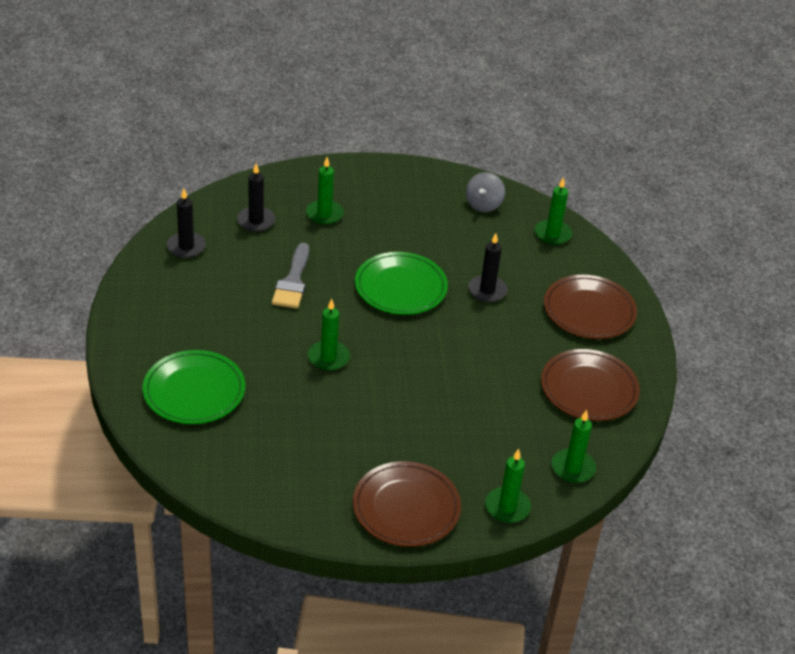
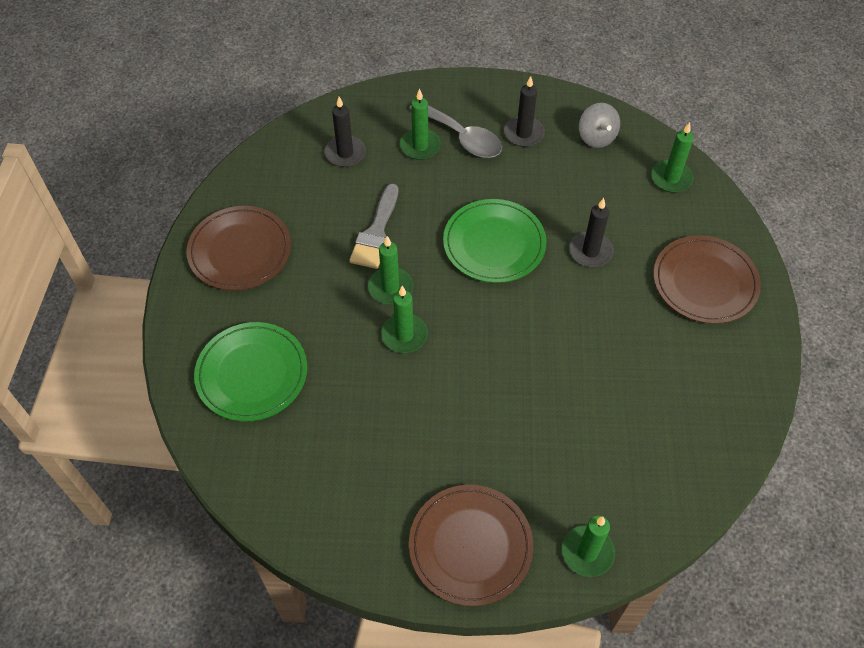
camera: 10 degrees right, 15 degrees up
(186, 247) = (267, 184): black candle -> black candle (523, 133)
(362, 206) = (462, 137): none -> grey spoon
(483, 204) = (596, 137): grey spinning top -> grey spinning top turned 45 degrees counterclockwise
(573, 468) = (669, 501): green candle -> green candle (390, 287)
(589, 388) = (696, 389): brown plate -> brown plate (240, 251)

